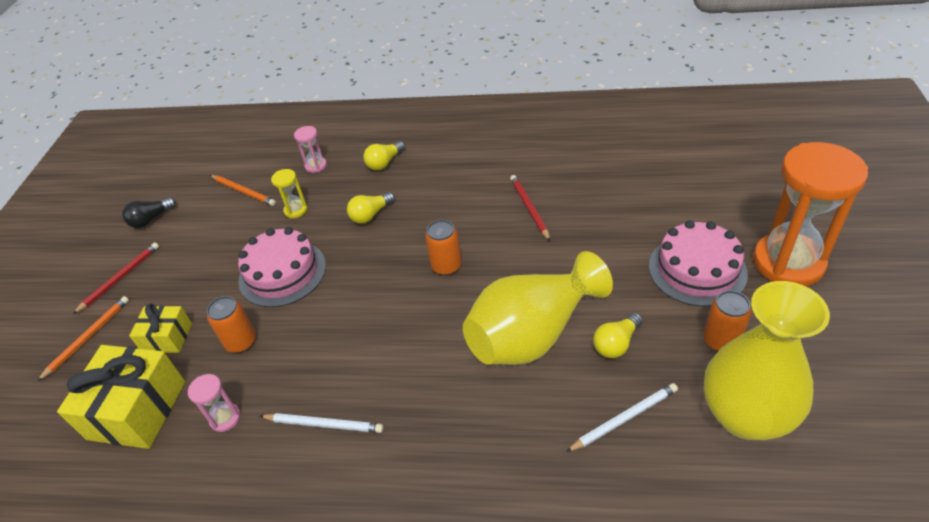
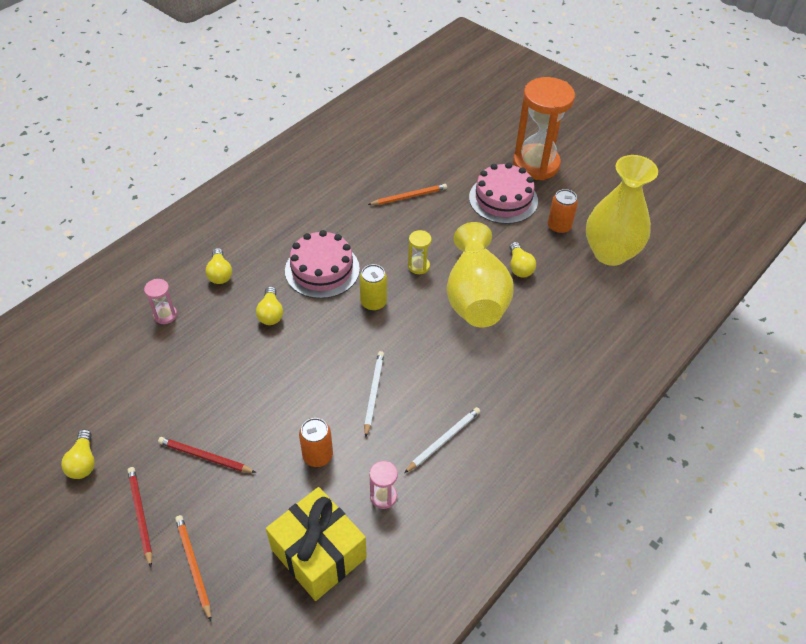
camera: 60 degrees left, 5 degrees up
(151, 219) = (83, 462): black light bulb -> yellow light bulb
(167, 338) = (259, 504): yellow gift -> none
(243, 191) = (134, 378): orange pencil -> orange pencil (409, 196)
(282, 273) = (271, 397): pink cake -> pink cake (322, 270)
(296, 210) = (206, 354): yellow hourglass -> yellow hourglass (418, 266)
(446, 266) = (373, 302): orange can -> yellow can
(529, 208) = (369, 231): red pencil -> red pencil (205, 457)
(624, 418) = (570, 298): white pencil -> white pencil (373, 393)

